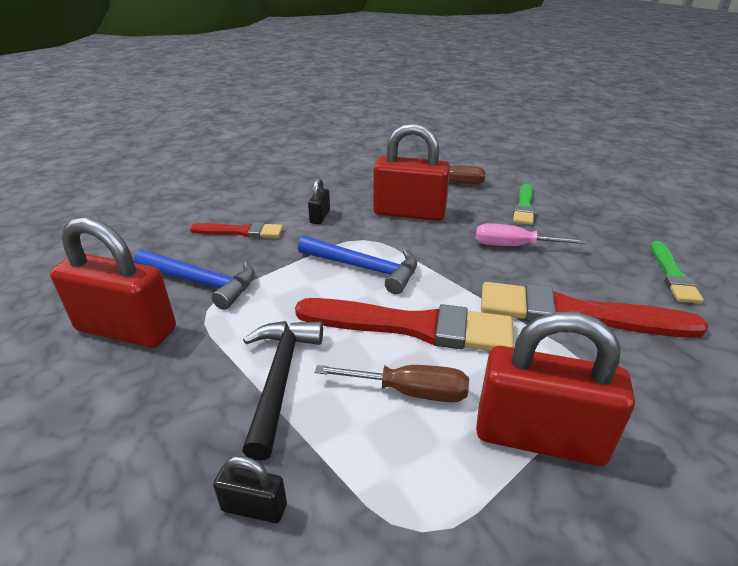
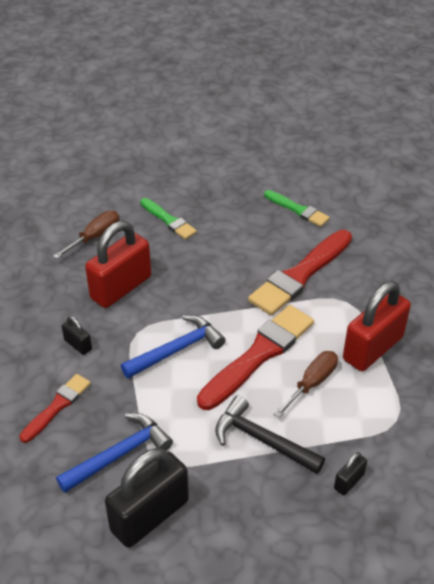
camera: 60 degrees left, 10 degrees up
(126, 330) = (150, 515): red padlock -> black padlock
(513, 246) = (213, 258): pink screwdriver -> none

